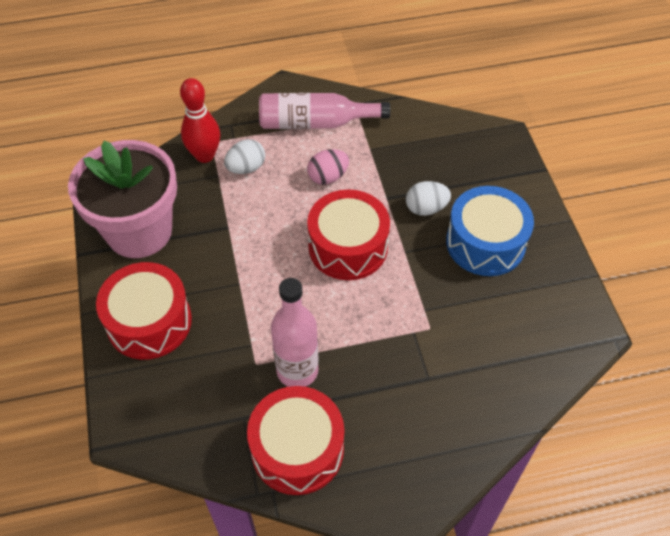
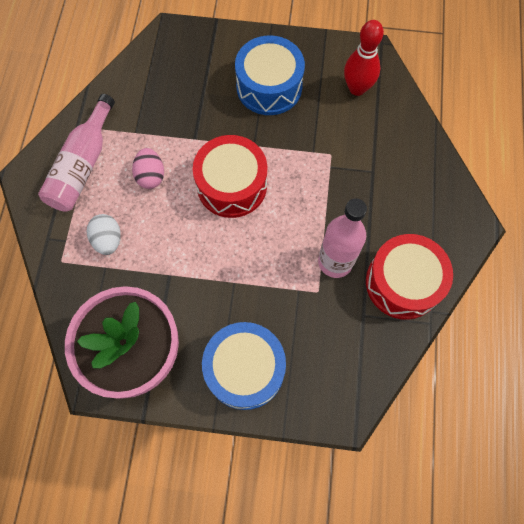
camera: 70 degrees left, 15 degrees up
(149, 322) = (245, 369): red drum -> blue drum
(205, 155) = (75, 272): red bowling pin -> red bowling pin (357, 88)
(426, 208) = (218, 114): white egg -> none

